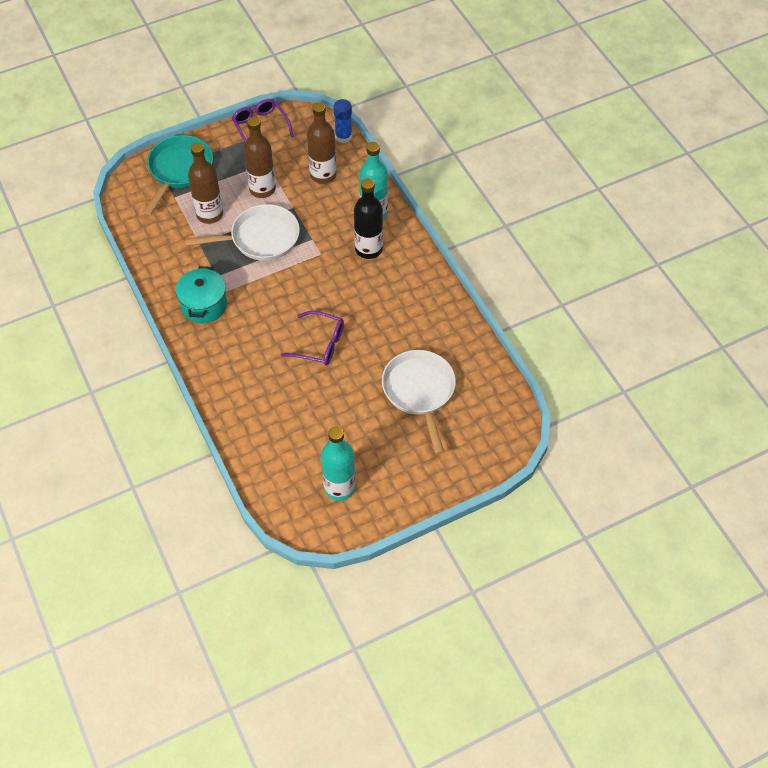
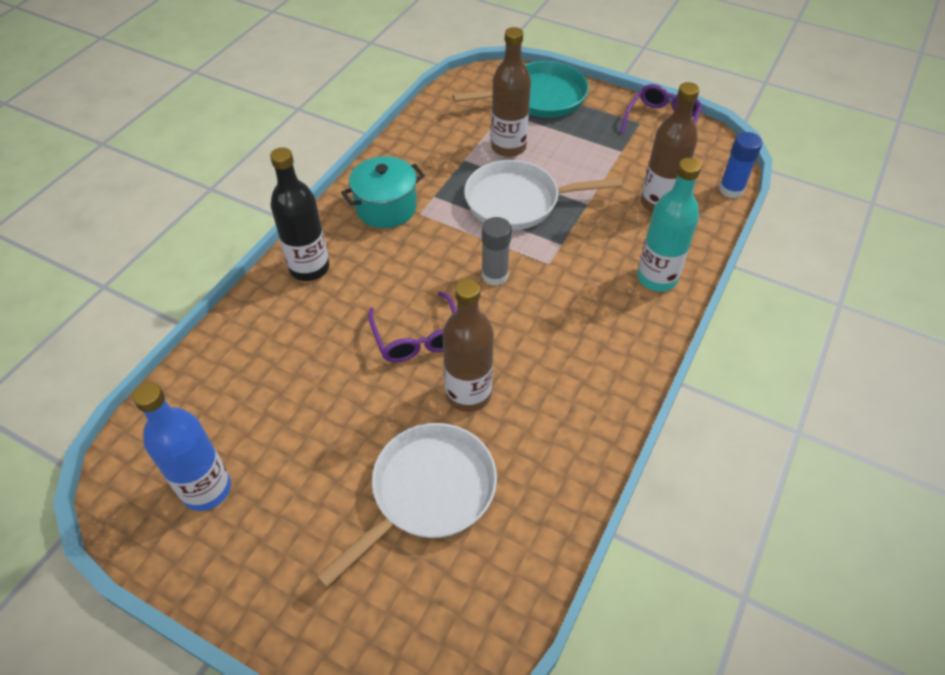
camera: 55 degrees right, 5 degrees down
(260, 238) = (518, 202): white pan -> white pan turned 135 degrees clockwise
(262, 189) = (584, 167): brown bottle -> brown bottle (468, 394)
(307, 283) = (495, 275): none -> grey glue stick
(339, 488) = (206, 489): turquoise bottle -> blue bottle
(368, 249) = (600, 303): black bottle -> black bottle (309, 268)

